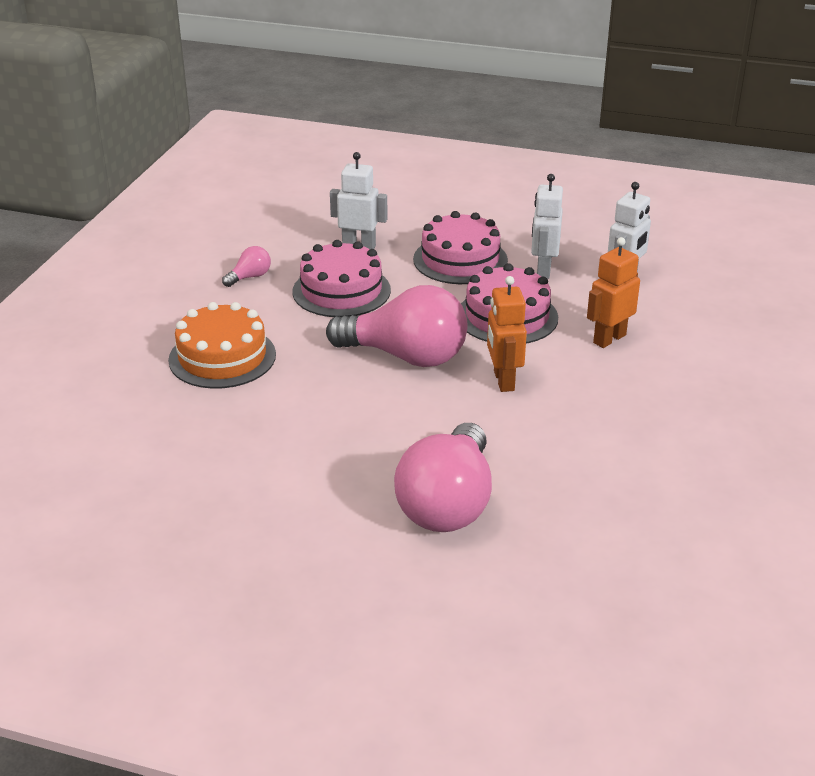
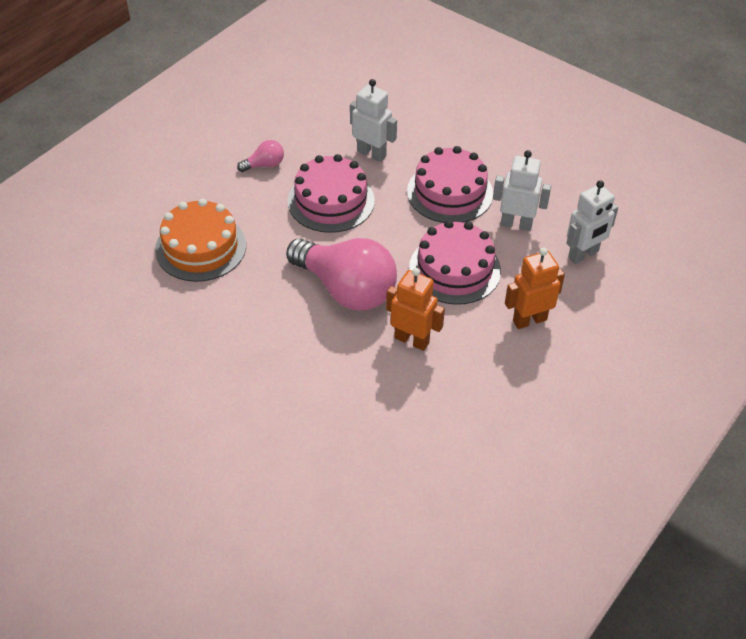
camera: 20 degrees right, 15 degrees up
(448, 504) = (297, 455): pink light bulb -> none
(503, 381) = (412, 340): orange robot -> orange robot turned 105 degrees clockwise
(543, 270) = (516, 224): white robot -> white robot turned 75 degrees clockwise

